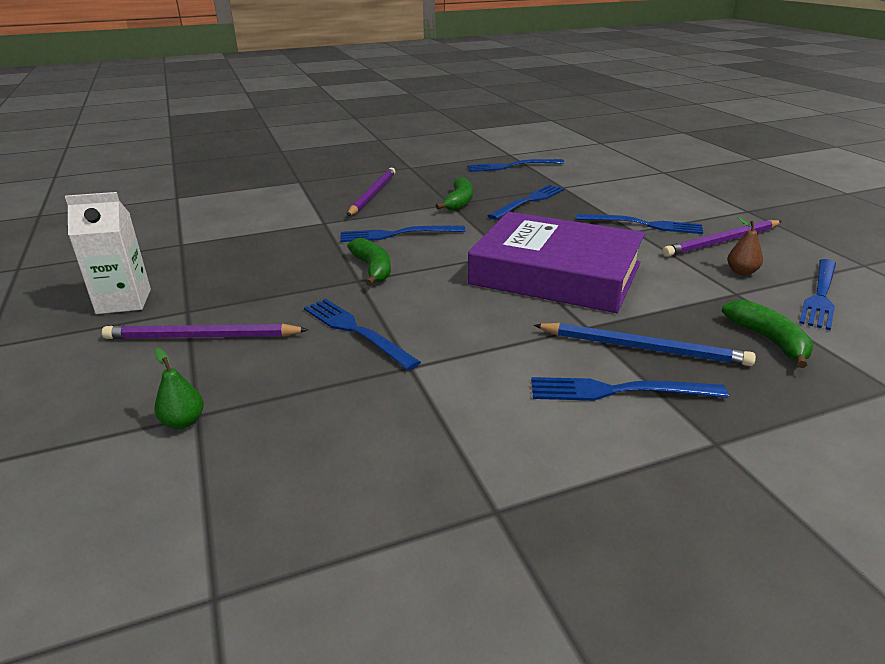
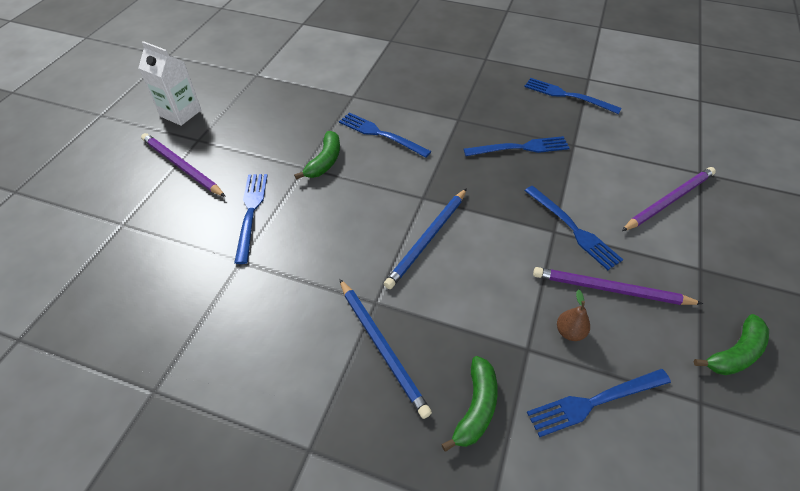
camera: 40 degrees right, 20 degrees up
(183, 422) = (112, 226): green pear -> none
(372, 194) = (419, 80): purple pencil -> purple pencil (669, 200)
(459, 202) = (467, 120): green banana -> green banana (734, 353)
(556, 273) = (427, 239): purple book -> blue pencil
(618, 391) = (316, 367): blue fork -> none

